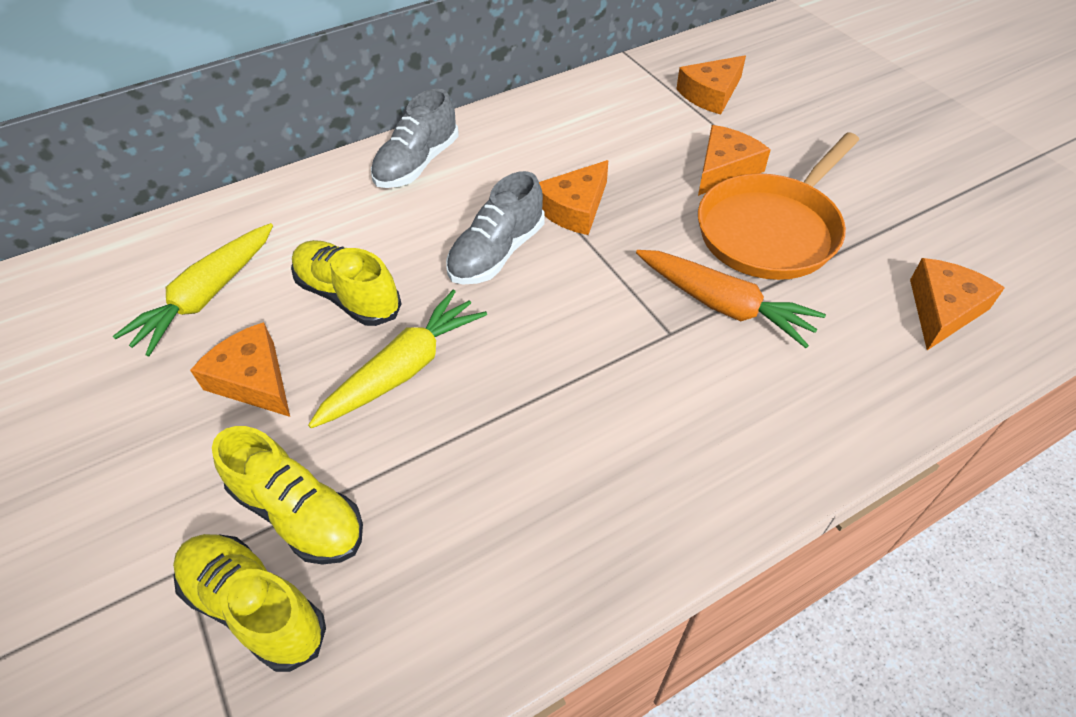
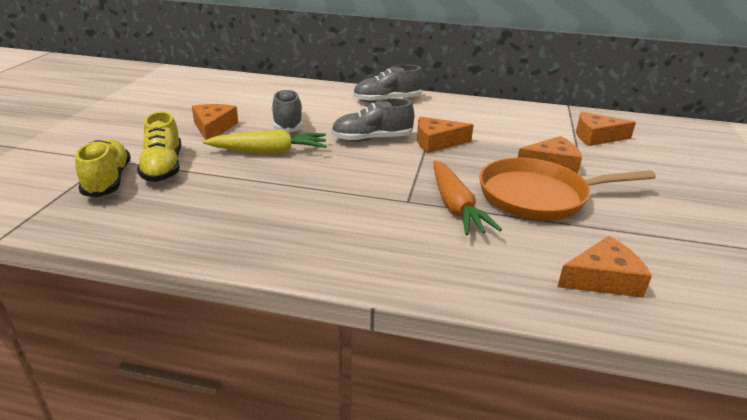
camera: 40 degrees right, 20 degrees down
(207, 297) = (239, 101): yellow carrot -> none
(348, 296) = (287, 123): yellow shoe -> grey shoe

